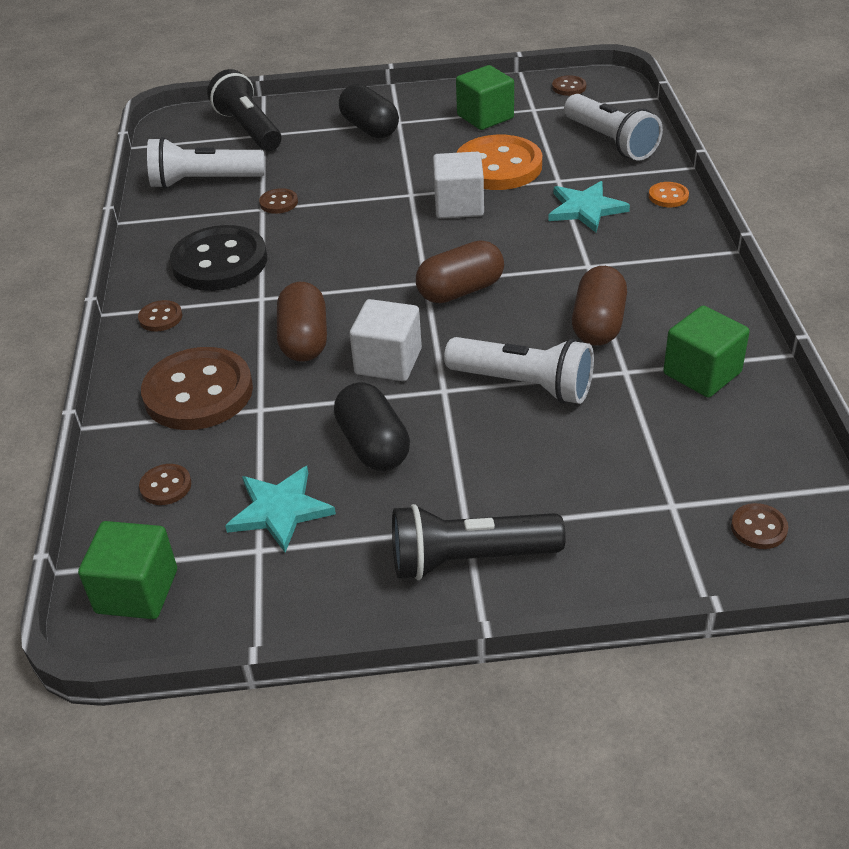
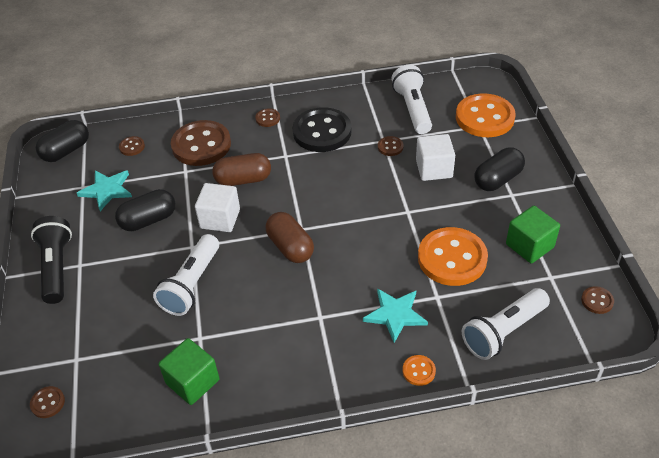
camera: 85 degrees right, 5 degrees up
(137, 591) = (66, 151): green cube -> black capsule
(248, 129) = (484, 117): black flashlight -> orange button
(459, 205) = (394, 239): white cube -> white cube (434, 169)
(598, 324) = (250, 323): brown capsule -> none

